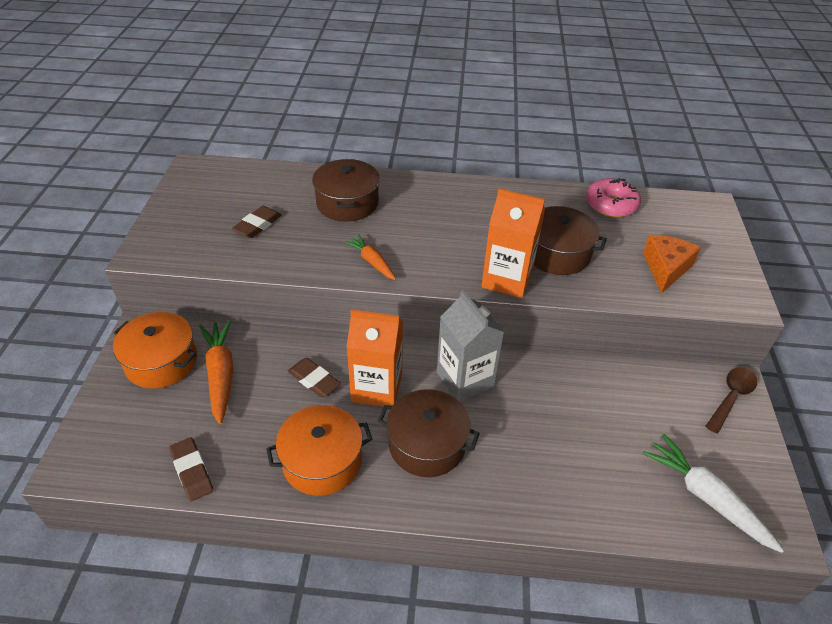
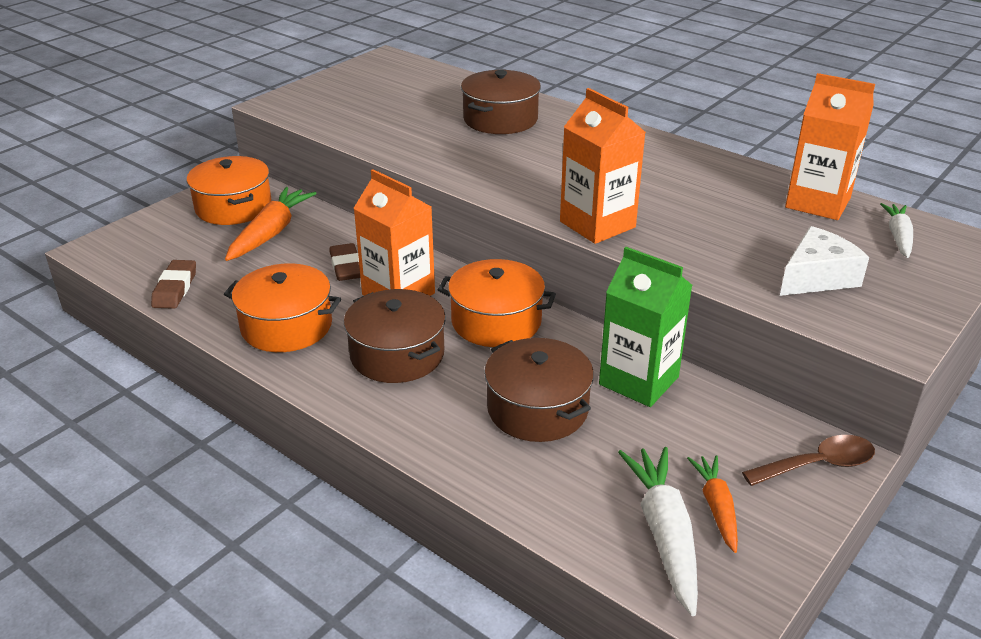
camera: 35 degrees right, 10 degrees down
(258, 225) = (393, 112): brown eraser -> none
(372, 262) = (469, 168): orange carrot -> orange carrot (716, 507)
(465, 379) = (496, 321): grey carton -> orange pot
(557, 253) = (687, 222): brown pot -> brown pot (537, 409)
(591, 384) = (639, 381): none -> green carton
(611, 205) = (818, 203): pink donut -> orange carton
(666, 268) = (817, 277): orange cheese -> white cheese
(674, 216) = (898, 237): none -> white carrot

